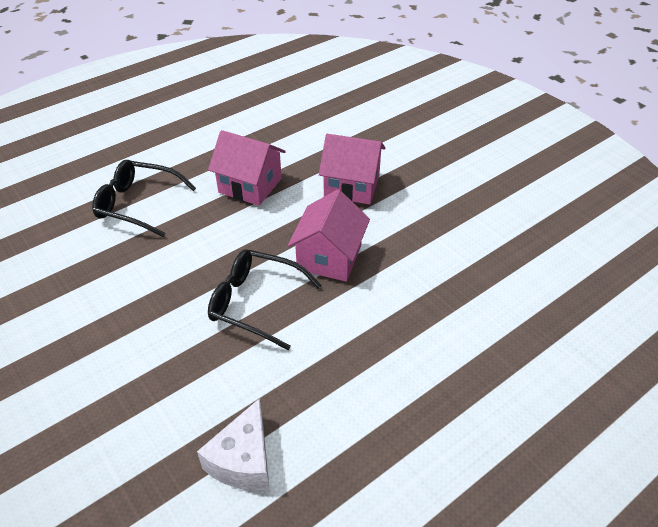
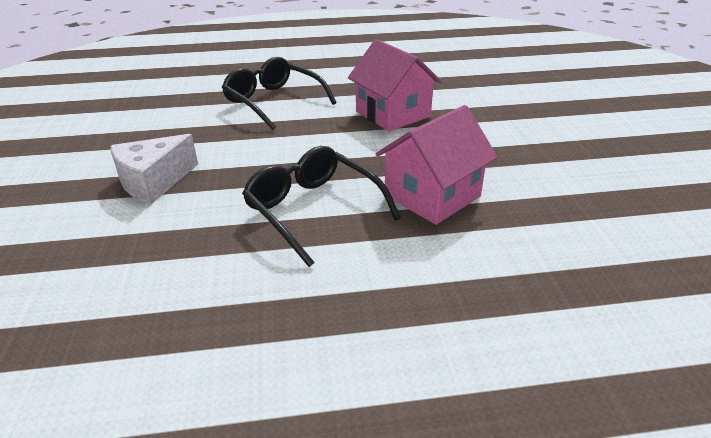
camera: 30 degrees right, 10 degrees down
(243, 460) = (155, 364): white cheese -> white cheese (153, 182)
(352, 186) = (508, 141): pink house -> none

